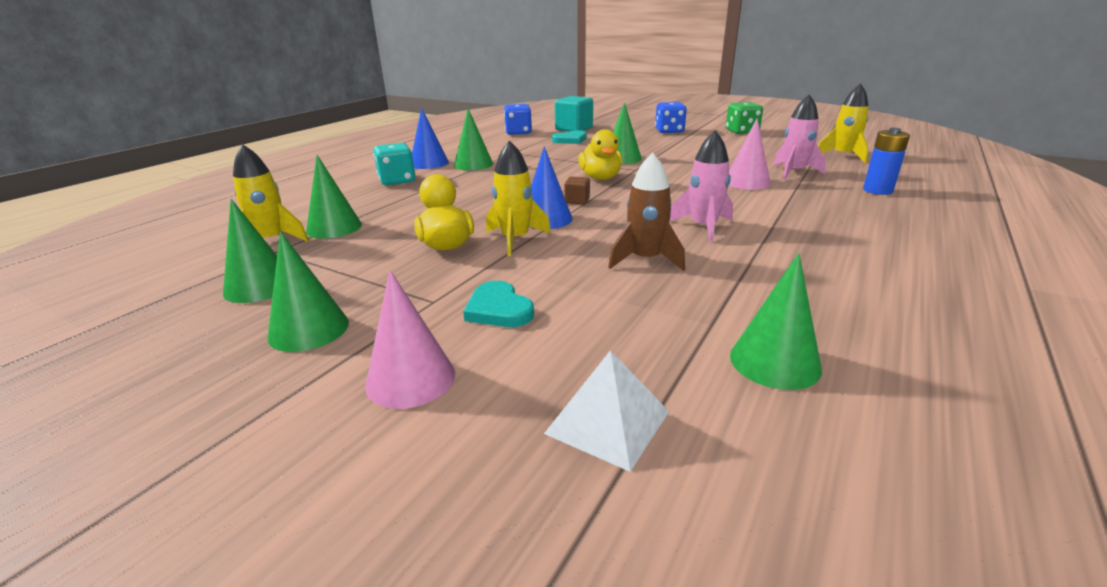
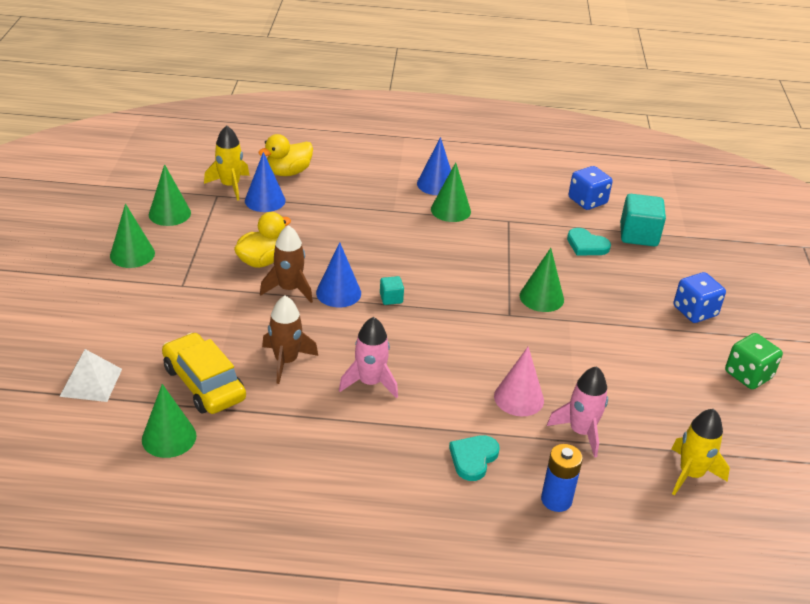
camera: 60 degrees right, 10 degrees up
(334, 227) = (265, 200): green cone -> blue cone
(397, 181) = (377, 186): turquoise dice -> none
(410, 379) = (102, 307): pink cone -> none
(498, 309) = (183, 314): turquoise heart -> turquoise heart (473, 458)
(515, 239) = (289, 289): yellow rocket -> brown rocket
(577, 201) = (391, 298): brown cube -> turquoise cube
(600, 178) = (464, 297): yellow duck -> yellow duck (288, 172)
(662, 316) = (204, 383): none -> yellow car

